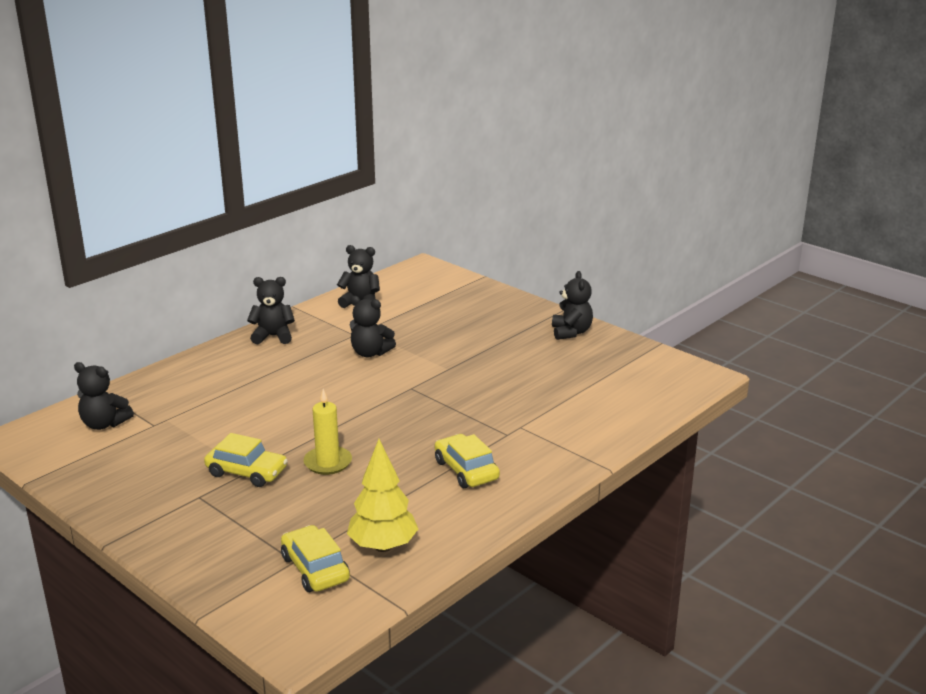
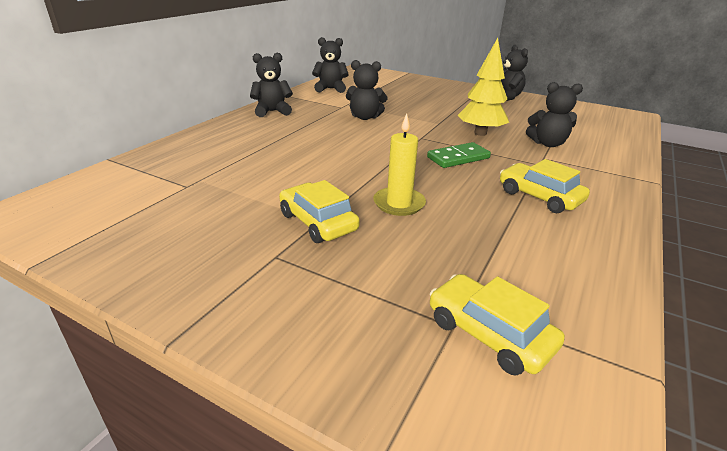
camera: 15 degrees left, 5 degrees up
(104, 424) = (128, 190): black teddy bear -> black teddy bear (547, 144)
(247, 472) = (318, 222): yellow car -> yellow car turned 135 degrees counterclockwise
(383, 546) = (541, 288): yellow tree -> yellow tree (480, 133)
(427, 418) = (458, 158): none -> green domino

